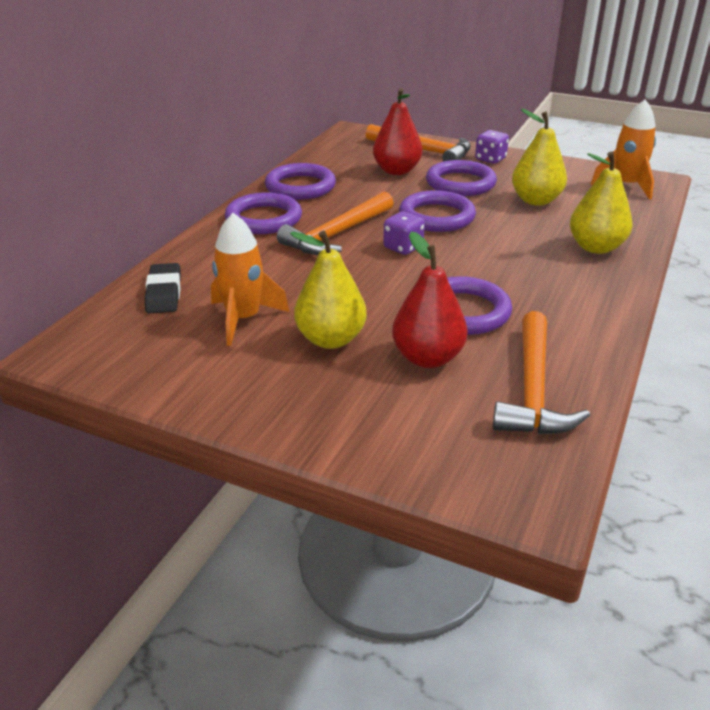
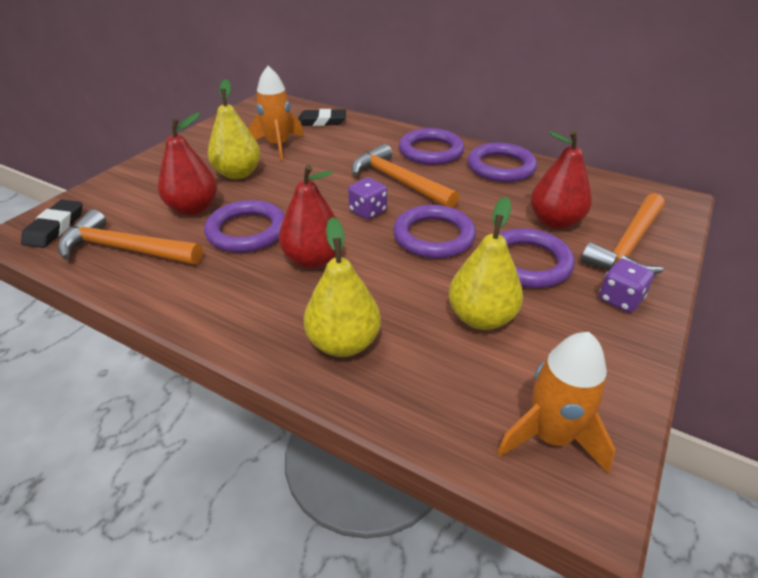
camera: 95 degrees right, 5 degrees up
(497, 269) = (313, 259): none -> red pear
(513, 471) = (55, 227): none -> black eraser

